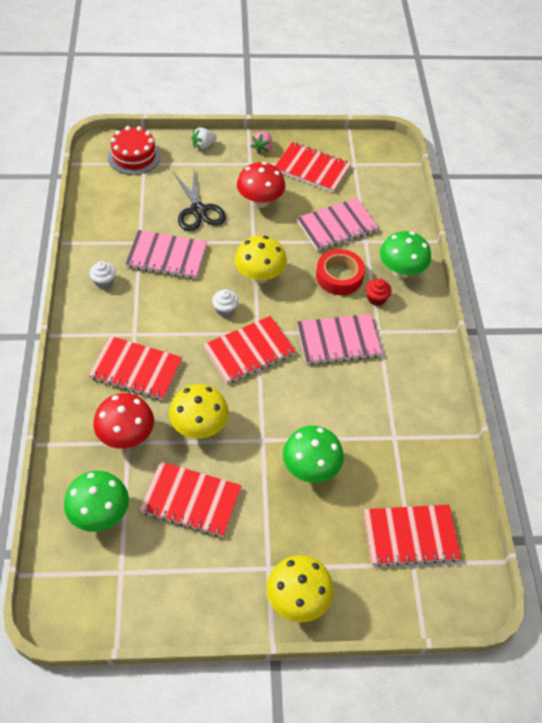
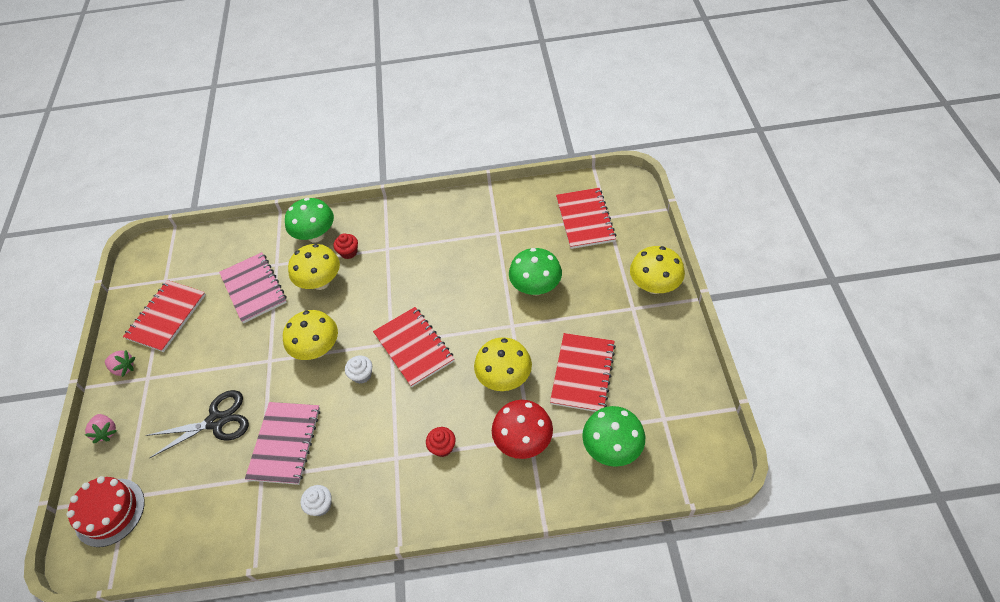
camera: 85 degrees left, 0 degrees up
(136, 370) = (442, 447): red notebook -> red cupcake
(203, 145) = (106, 432): white strawberry -> pink strawberry
(260, 201) = (210, 361): red mushroom -> none
(338, 341) = (399, 277): pink notebook -> none
(339, 276) = (321, 282): red tape -> yellow mushroom

